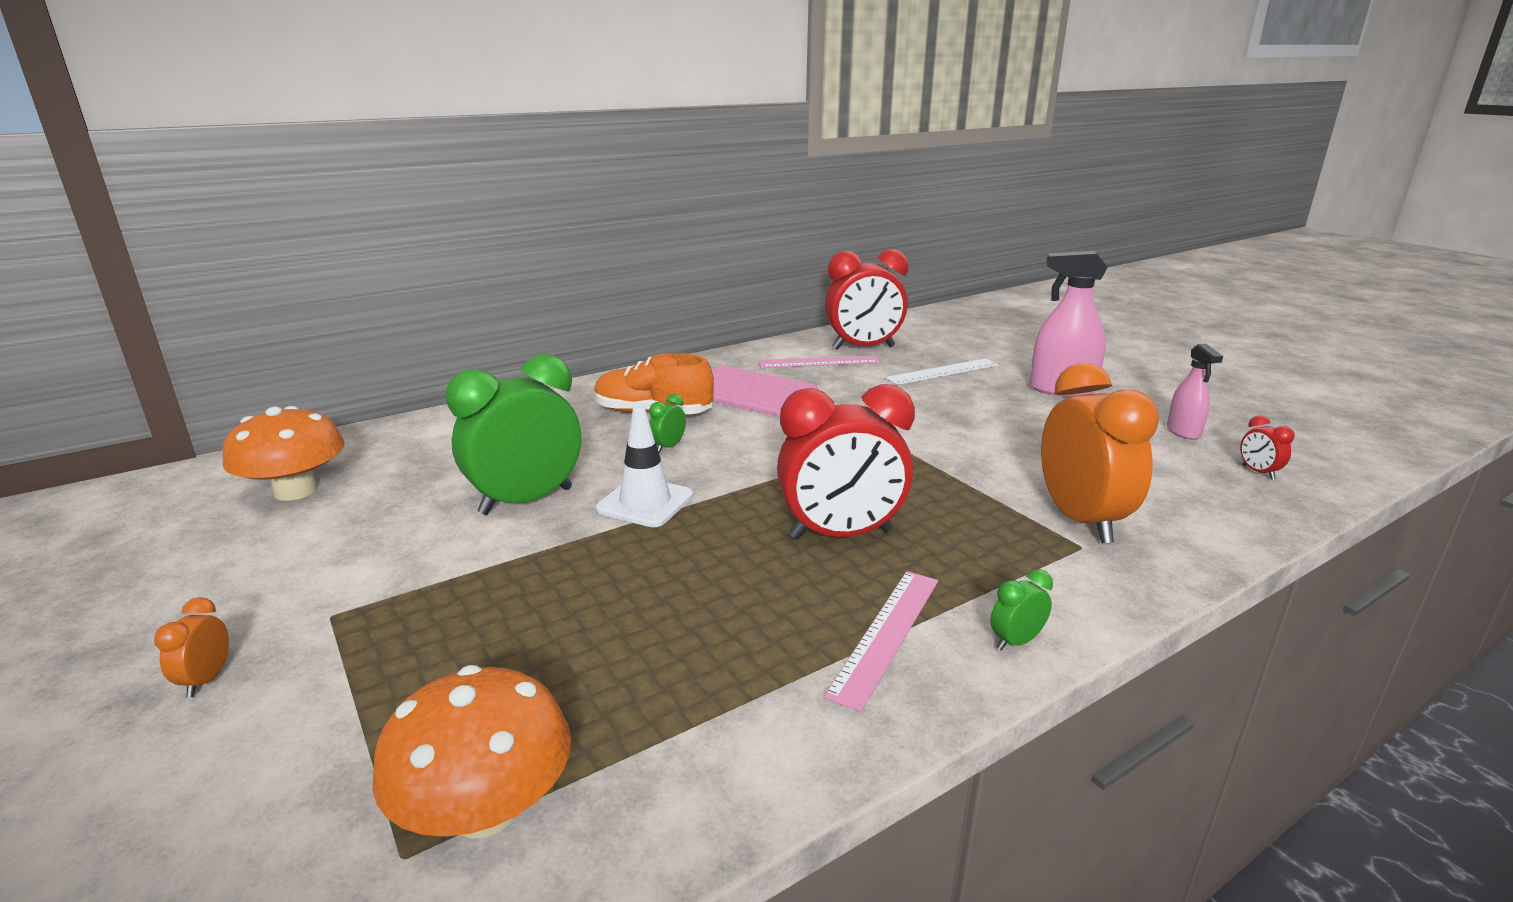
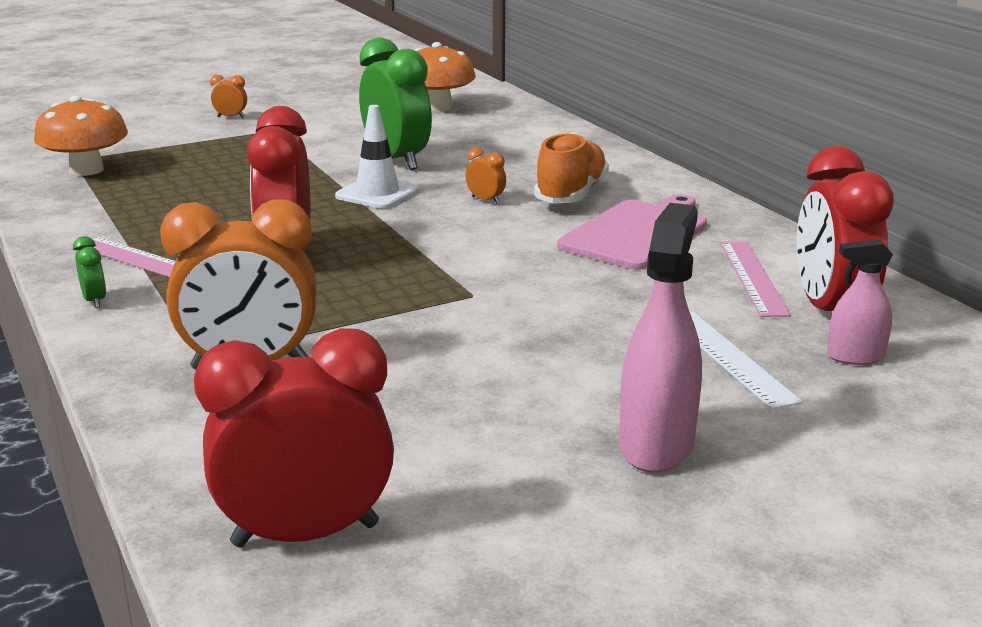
camera: 95 degrees right, 0 degrees up
(668, 447) = (485, 200): green clock -> orange clock
(1183, 432) = (465, 514): pink spray bottle -> pink spray bottle (855, 357)
(1258, 472) = (305, 535): red clock -> red clock, size x2.45

